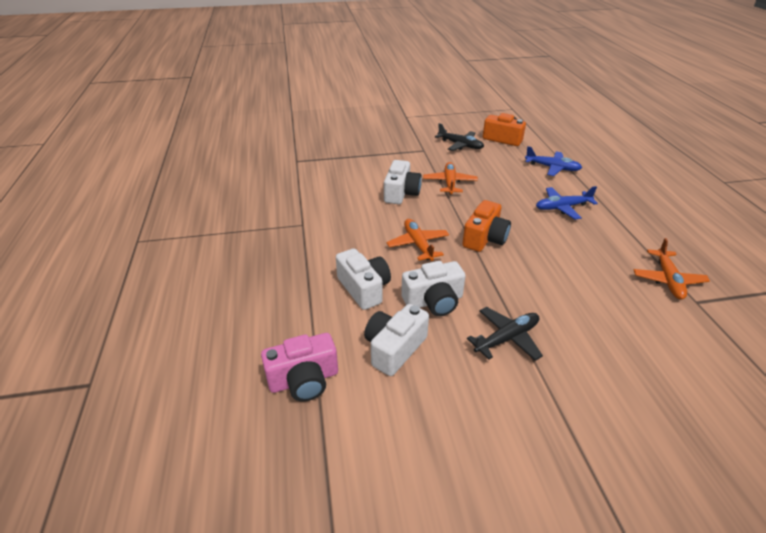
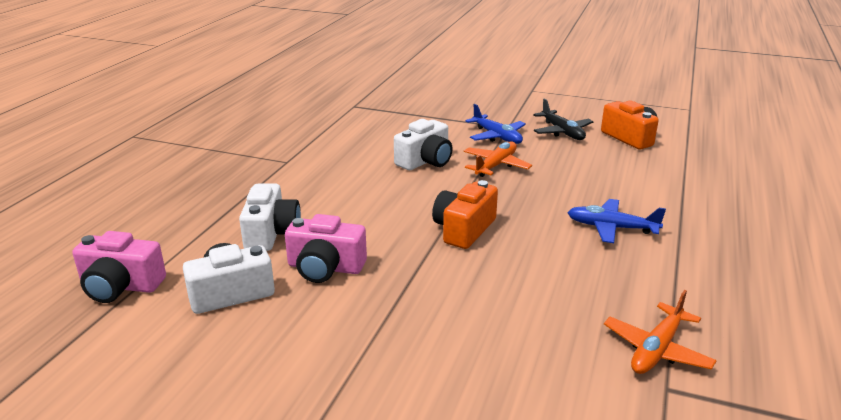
camera: 30 degrees right, 10 degrees down
(418, 244) = (379, 212): orange plane -> none
(434, 301) = (325, 268): white camera -> pink camera
(485, 238) = (464, 229): orange camera -> orange camera turned 150 degrees clockwise
(507, 338) = (357, 329): black plane -> none
(552, 168) = (658, 183): blue plane -> blue plane (497, 136)

